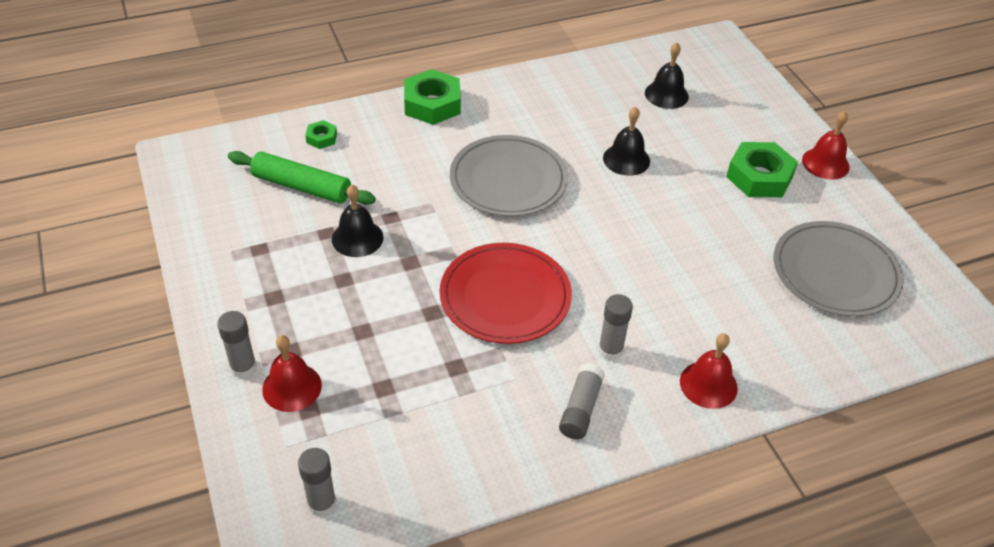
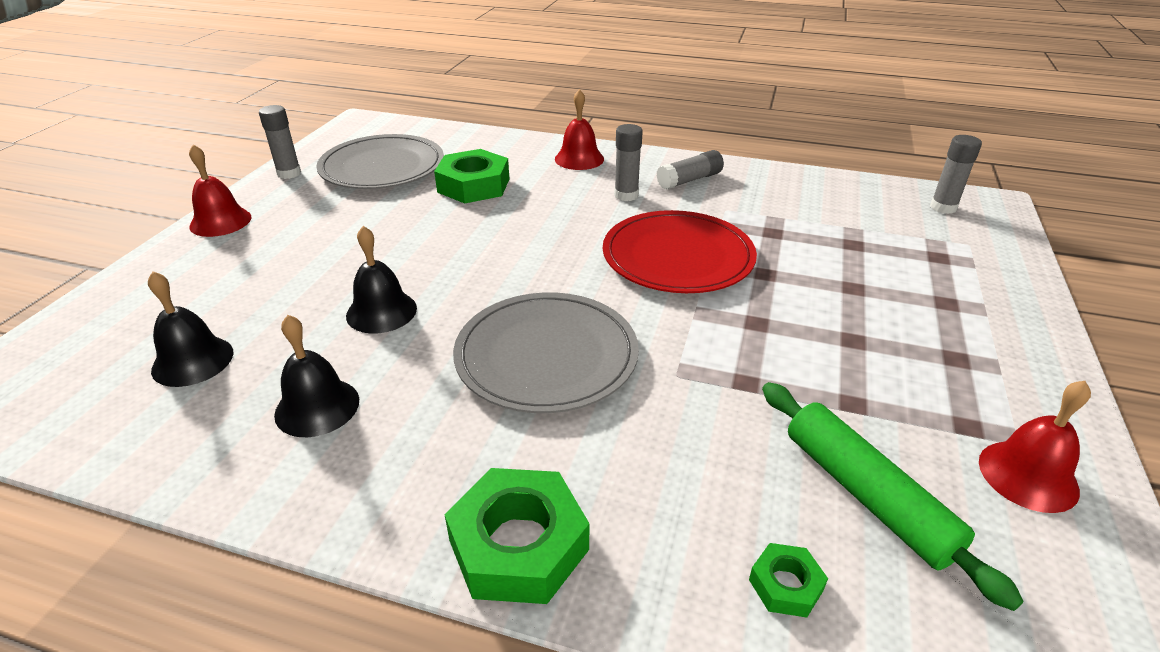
camera: 140 degrees left, 10 degrees down
(243, 368) = (1008, 309): grey glue stick -> grey glue stick (289, 173)
(292, 387) = (952, 276): red bell -> red bell (1028, 475)
(357, 238) = (810, 377): black bell -> black bell (317, 407)
(759, 177) = (295, 238): green nut -> green nut (473, 185)

